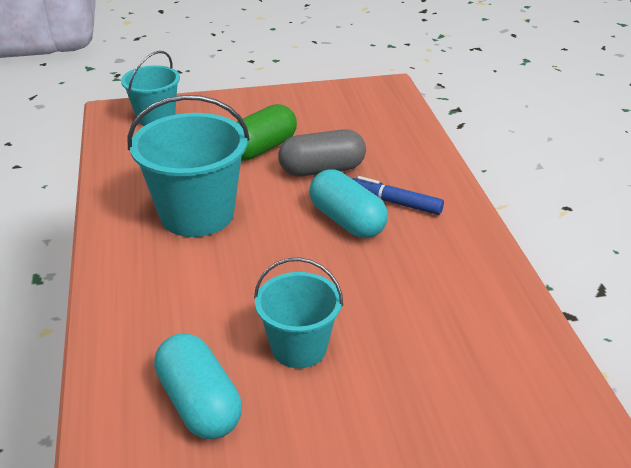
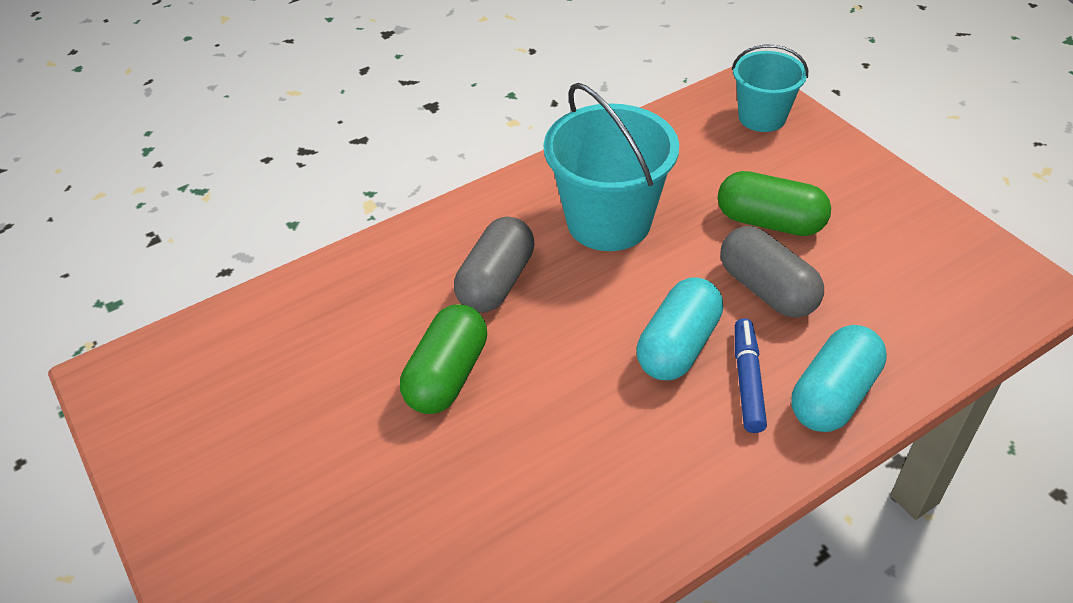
camera: 70 degrees right, 10 degrees up
(199, 403) = (347, 331): turquoise capsule -> turquoise capsule (833, 395)
(213, 291) = (496, 282): none -> grey capsule
(299, 347) = (447, 376): turquoise bucket -> green capsule

